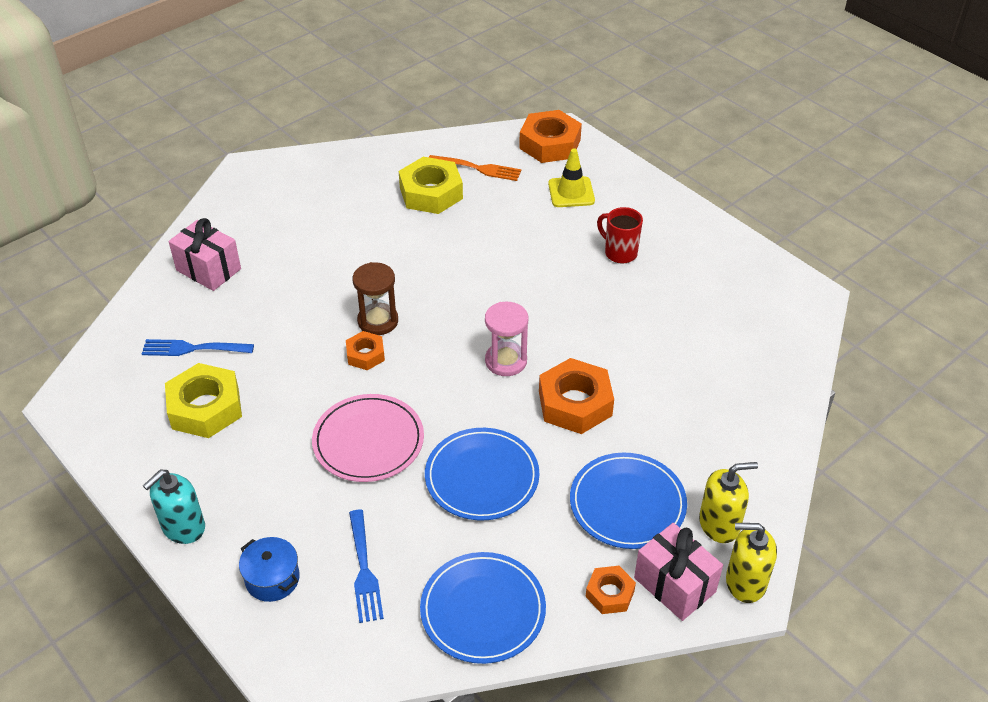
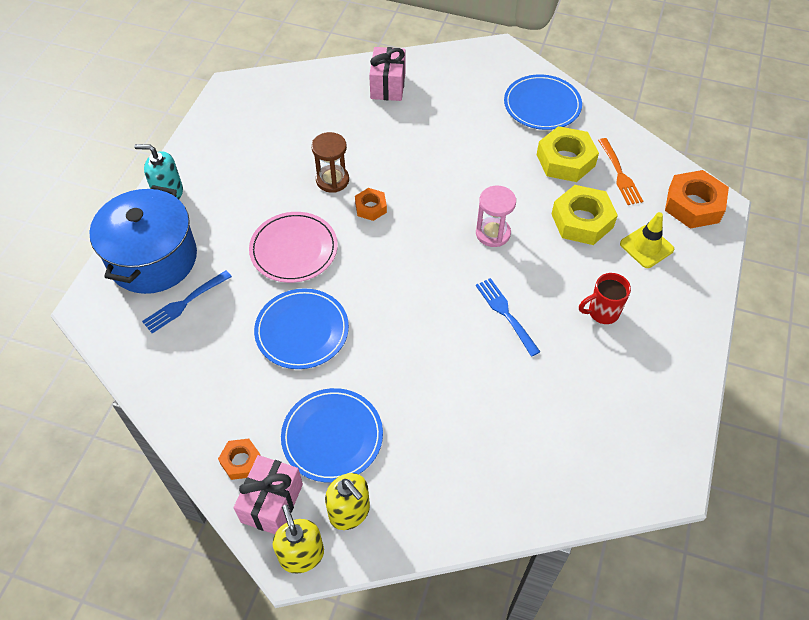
camera: 60 degrees right, 10 degrees up
(193, 348) = (313, 118): blue fork -> blue fork (505, 314)
(205, 408) = (268, 151): yellow nut -> yellow nut (582, 220)
(272, 579) = (153, 259): blue pot -> blue pot, size x2.26
(378, 321) = (408, 198): brown hourglass -> brown hourglass (332, 180)
(483, 610) = (186, 387): blue plate -> blue plate (542, 105)
(506, 361) = (423, 292): pink hourglass -> pink hourglass (493, 233)
(575, 403) = (411, 356): orange nut -> none
(619, 252) = (602, 312): red mug -> red mug turned 120 degrees counterclockwise

